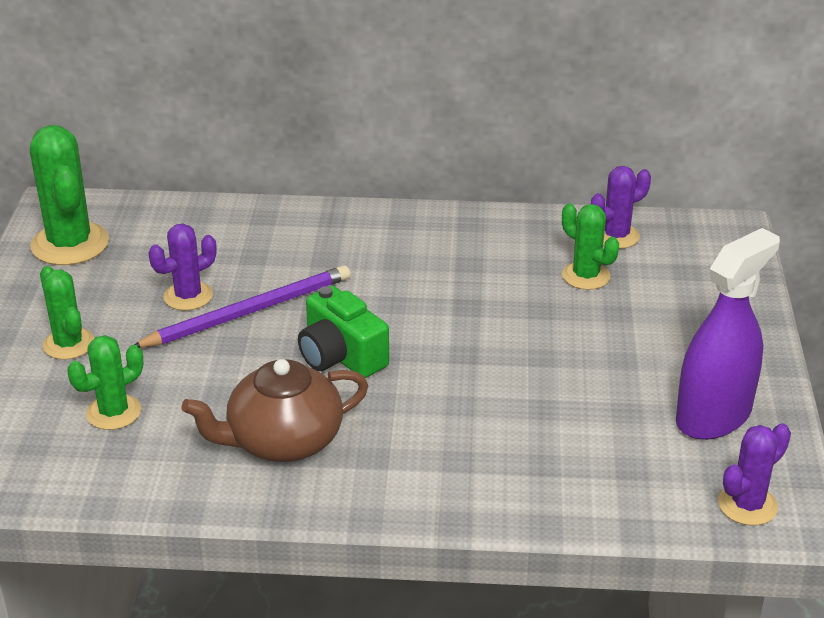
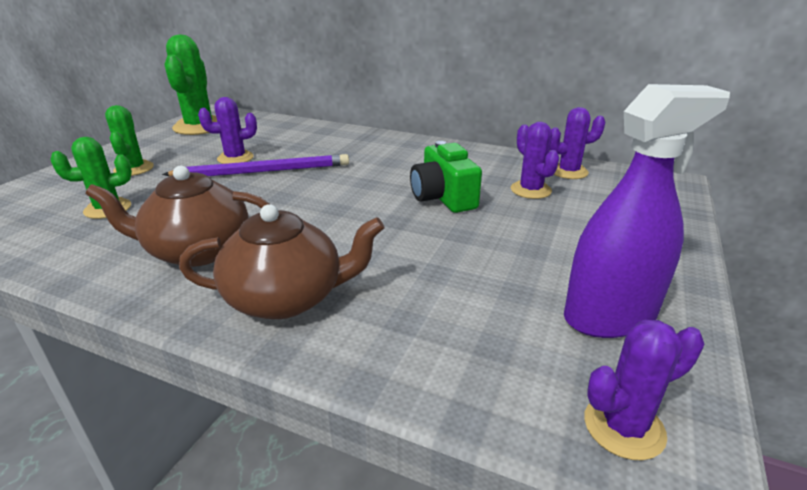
camera: 20 degrees right, 5 degrees down
(341, 356) = (299, 205): green camera -> green camera (443, 197)
(422, 469) = (286, 298): none -> brown teapot
(586, 276) = (530, 190): green cactus -> purple cactus

